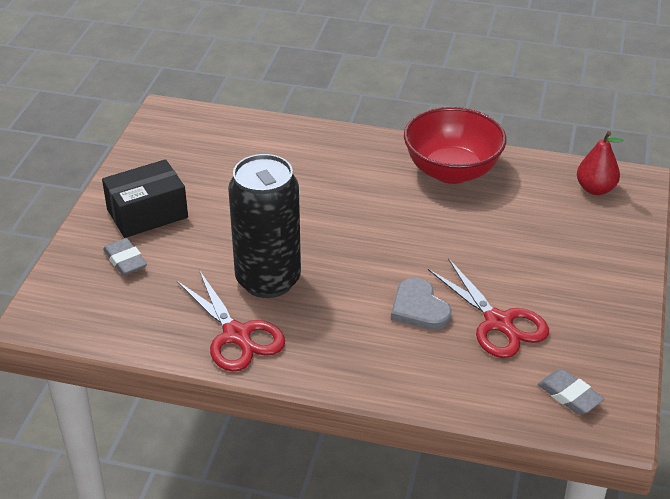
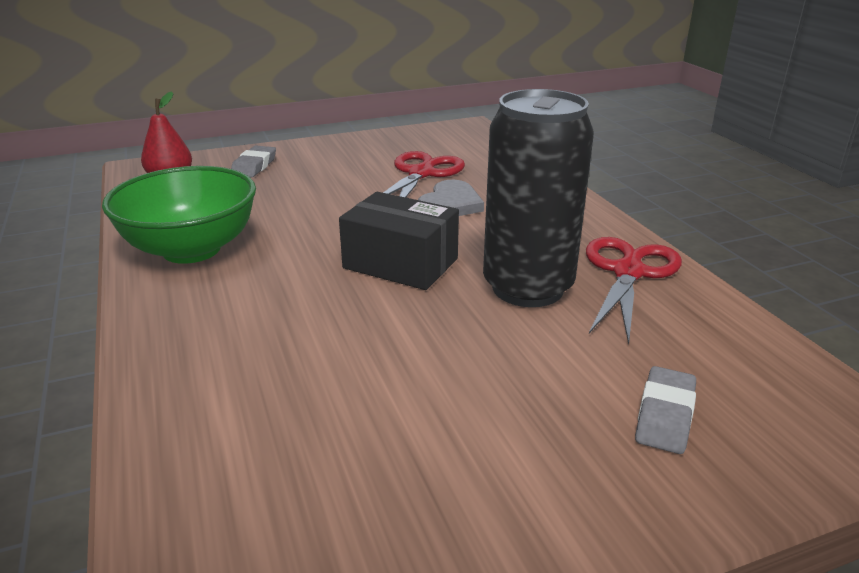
camera: 125 degrees left, 10 degrees down
(147, 213) = (548, 458): black box -> black box (400, 263)
(452, 171) = (191, 249): red bowl -> green bowl
(569, 395) = (463, 140): grey eraser -> grey eraser (254, 166)

